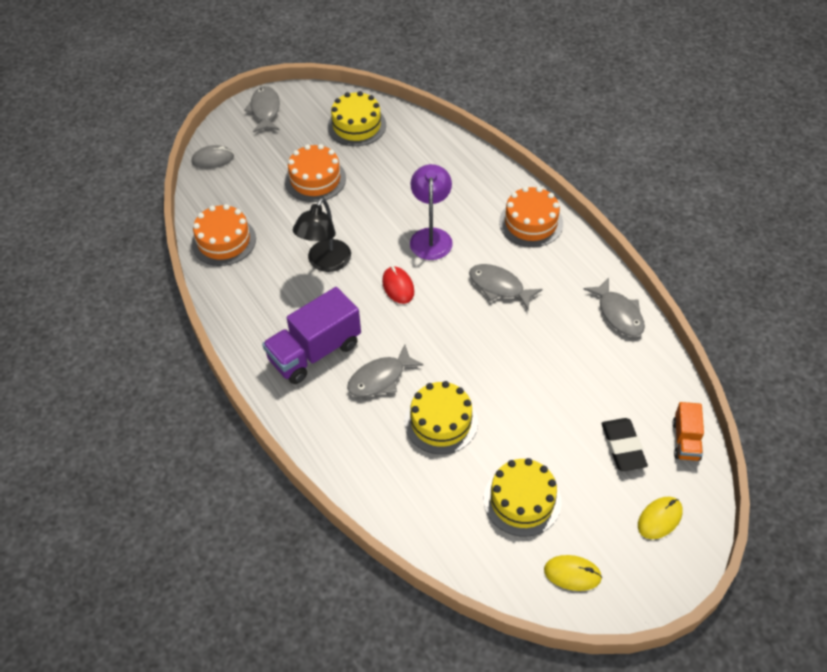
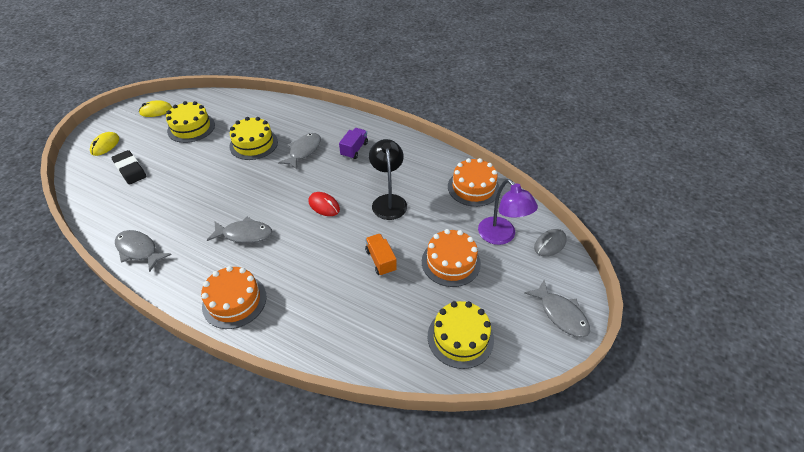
camera: 150 degrees right, 5 degrees down
(315, 352) = (354, 149): purple truck -> purple truck, size x0.54
(431, 236) = (319, 252): purple lamp -> purple lamp (501, 236)
(686, 440) = (85, 187): orange truck -> orange truck (380, 260)

